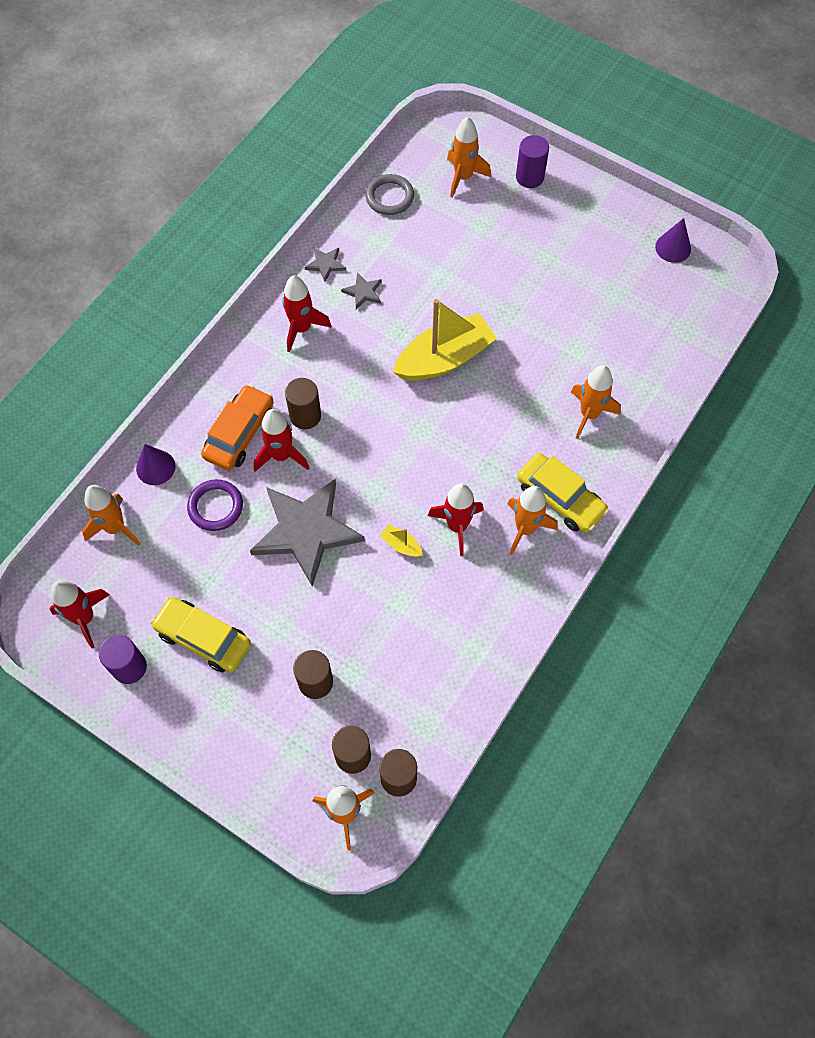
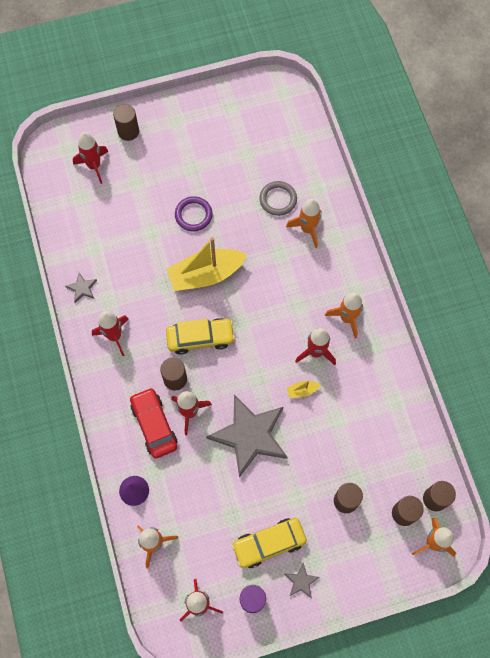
camera: 50 degrees left, 5 degrees up
(215, 507) = (190, 475): purple ring -> purple ring (193, 215)
(240, 434) = (154, 425): orange car -> red car
(363, 292) = (121, 283): grey star -> grey star (301, 581)
(389, 197) = (69, 216): grey ring -> grey ring (278, 199)
(444, 359) = (206, 274): yellow boat -> yellow boat turned 120 degrees counterclockwise
(463, 177) = (94, 166): orange rocket -> red rocket
(529, 177) = (128, 131): purple cylinder -> brown cylinder
(560, 498) = (344, 286): yellow car -> yellow car (200, 338)
(673, 248) = (244, 100): purple cone -> none

